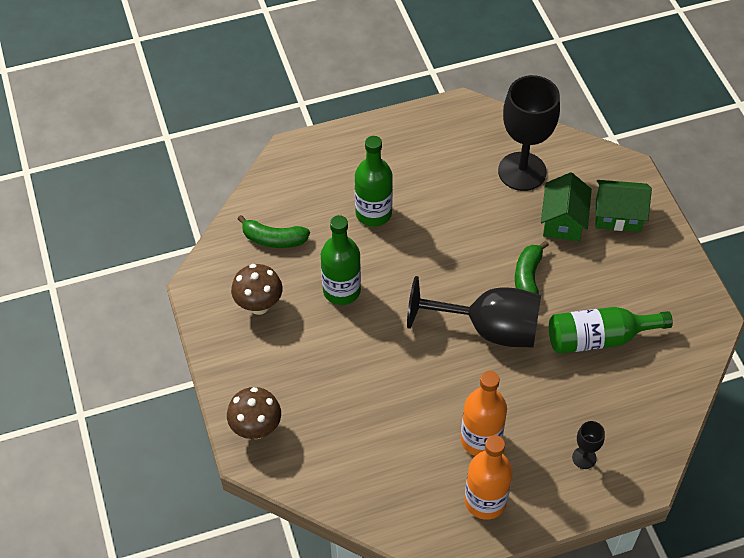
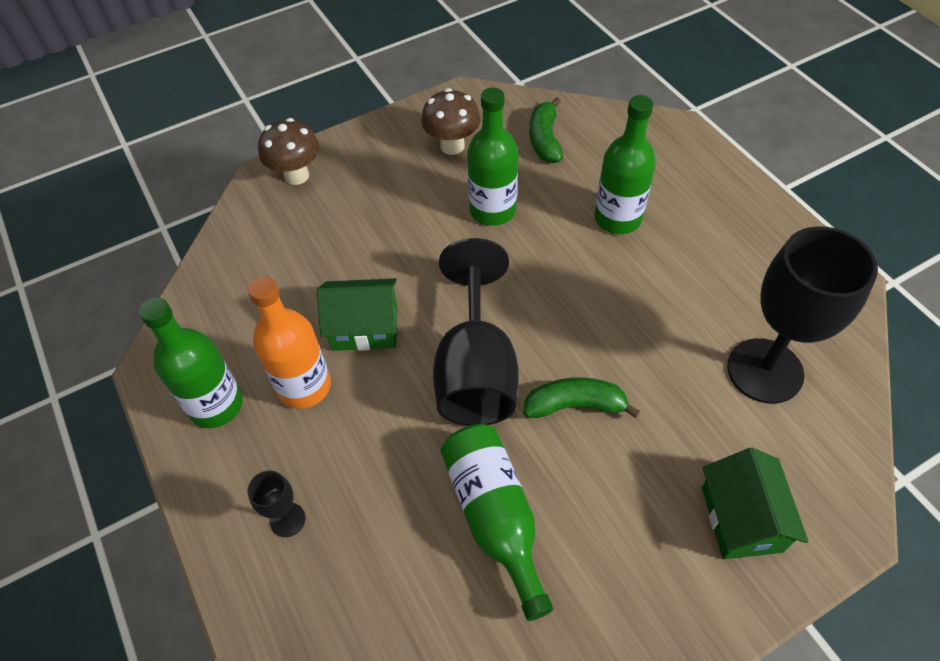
camera: 80 degrees right, 0 degrees up
(485, 501) = (216, 405): orange bottle -> green bottle
(563, 221) = (696, 438): green house -> green house (365, 328)

